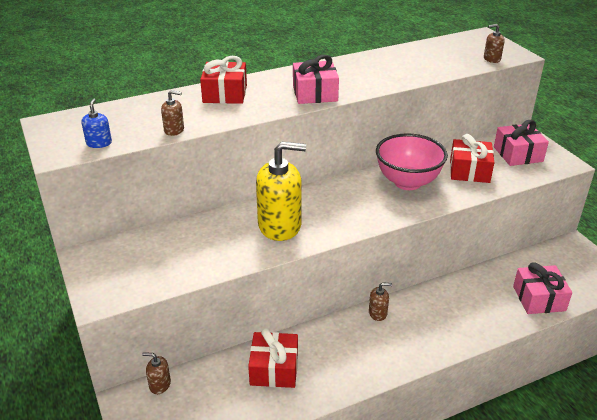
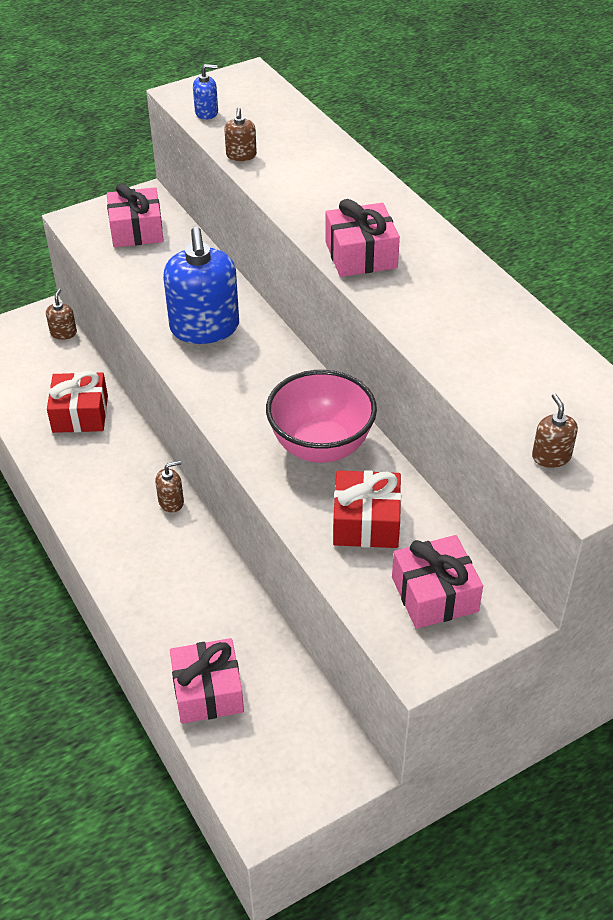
camera: 85 degrees right, 10 degrees up
(135, 260) = (136, 230): none -> pink gift
(225, 94) = (343, 180): red gift -> none
(280, 225) = (204, 328): yellow soap dispenser -> blue soap dispenser
(378, 313) = (171, 502): brown soap dispenser -> brown soap dispenser turned 105 degrees counterclockwise

